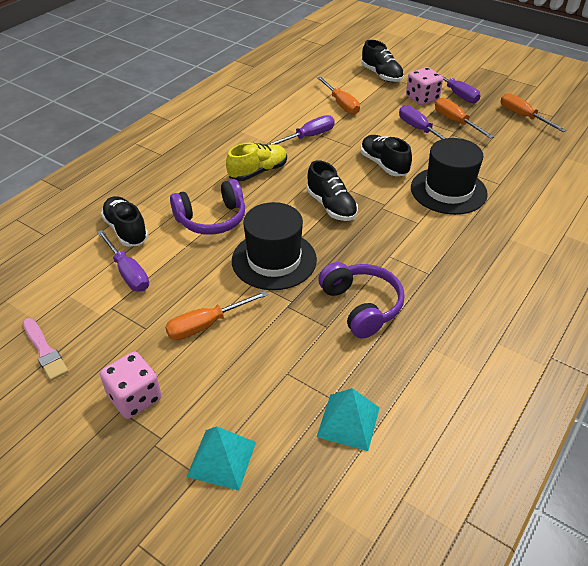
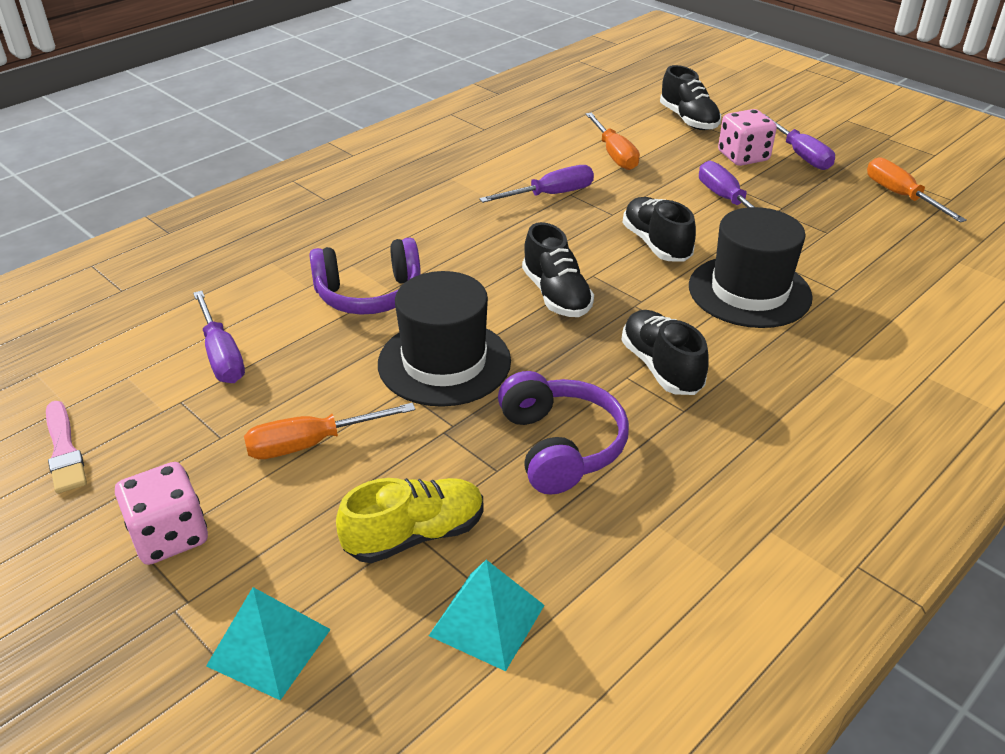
camera: 10 degrees right, 5 degrees down
(126, 230) = (239, 297): black shoe -> black shoe (661, 367)
(258, 172) = (459, 236): yellow shoe -> yellow shoe (415, 535)
(455, 122) = (788, 194): orange screwdriver -> none

